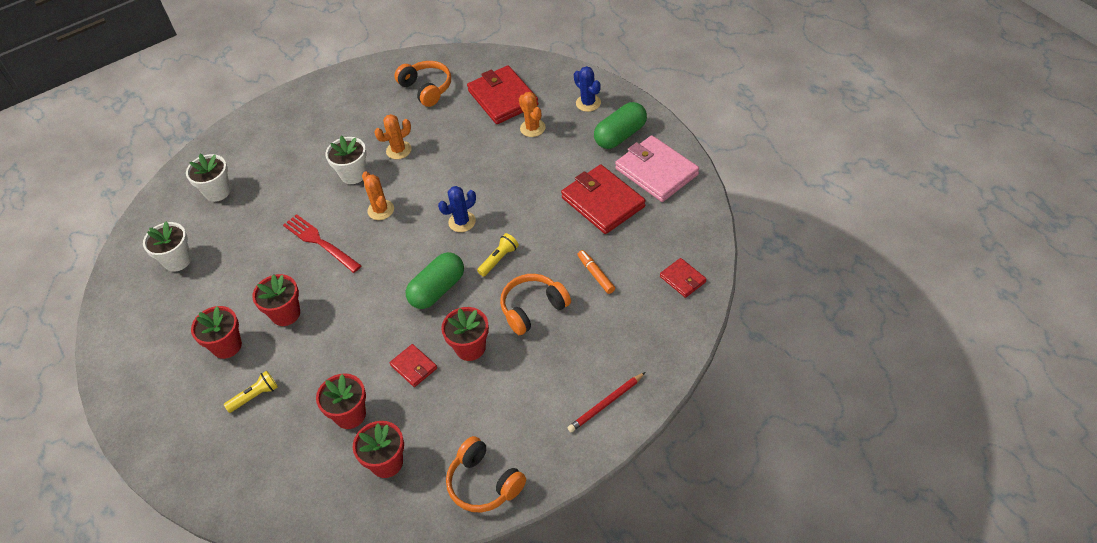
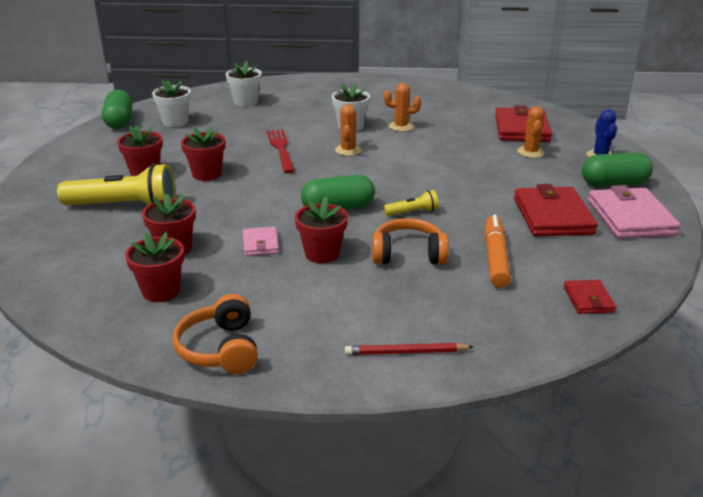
camera: 30 degrees right, 20 degrees down
(118, 292) = (119, 121): none -> green capsule
(255, 396) = (124, 206): yellow flashlight -> yellow flashlight, size x2.11
(414, 367) = (260, 244): red wallet -> pink wallet
(426, 89) = (461, 105): orange headphones -> none
(462, 222) = (406, 180): blue cactus -> none
(596, 274) = (495, 258): orange marker -> orange marker, size x1.62

